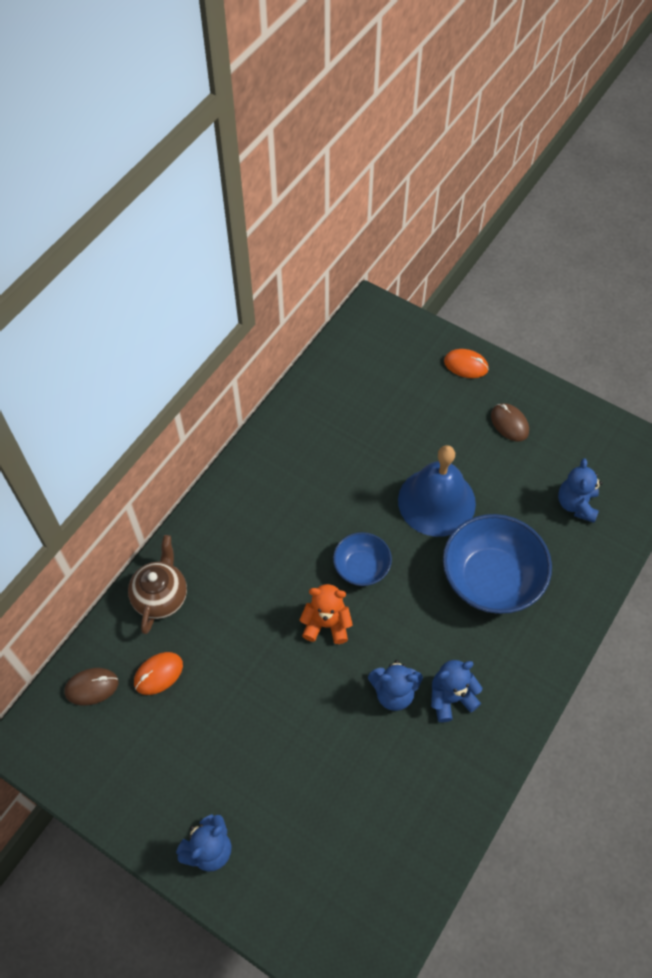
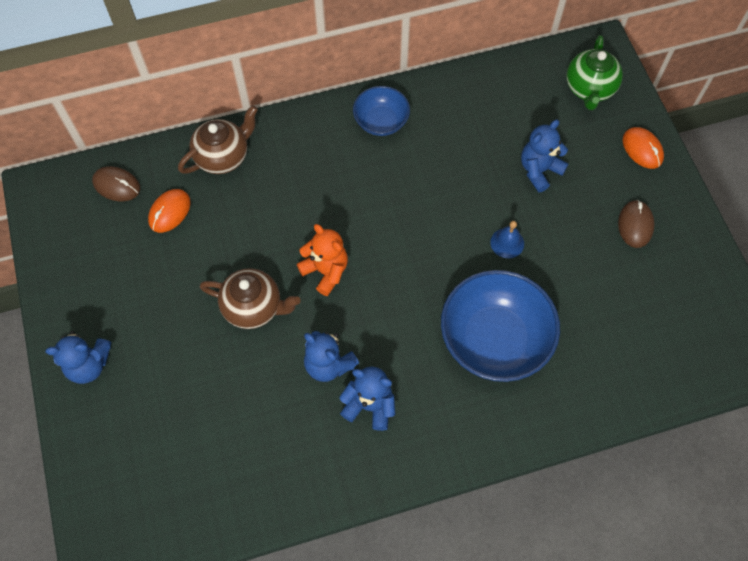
camera: 40 degrees right, 5 degrees up
(158, 674) = (169, 212): orange mouse -> orange mouse turned 60 degrees counterclockwise
(298, 695) = (254, 307): none -> brown teapot
(361, 567) = (394, 249): blue bowl -> blue bowl (381, 121)
(391, 345) = (589, 89): none -> green teapot
(436, 501) = (507, 243): blue bell -> blue bell, size x0.41
(576, 504) = (631, 336): blue teddy bear -> blue teddy bear (539, 170)

